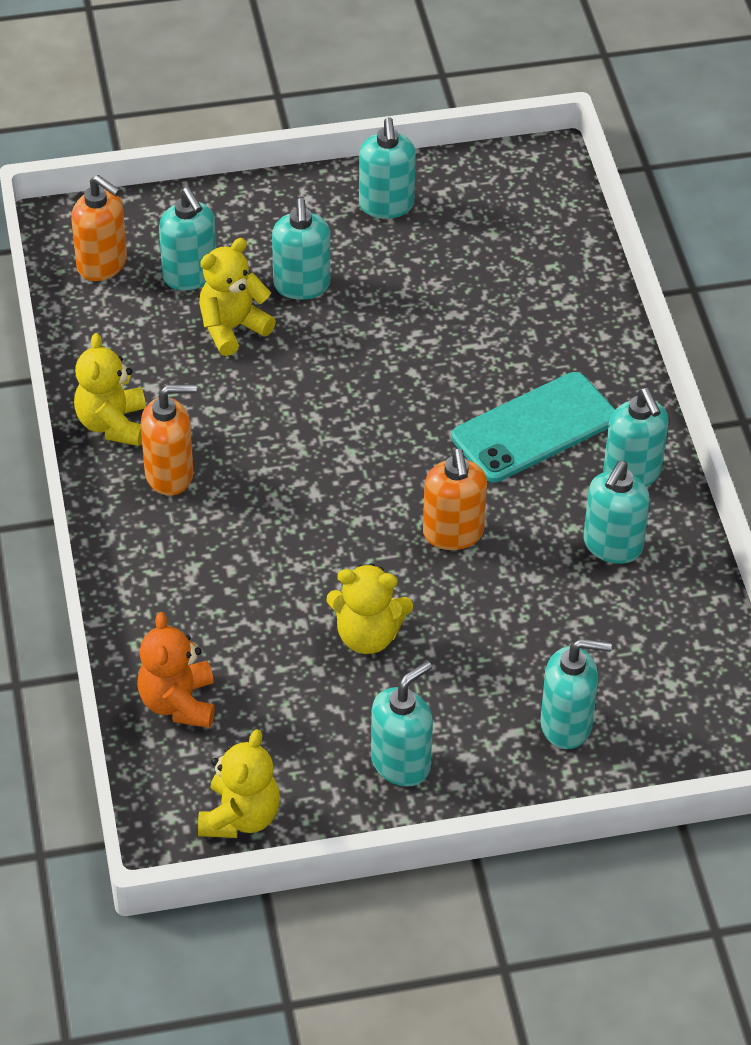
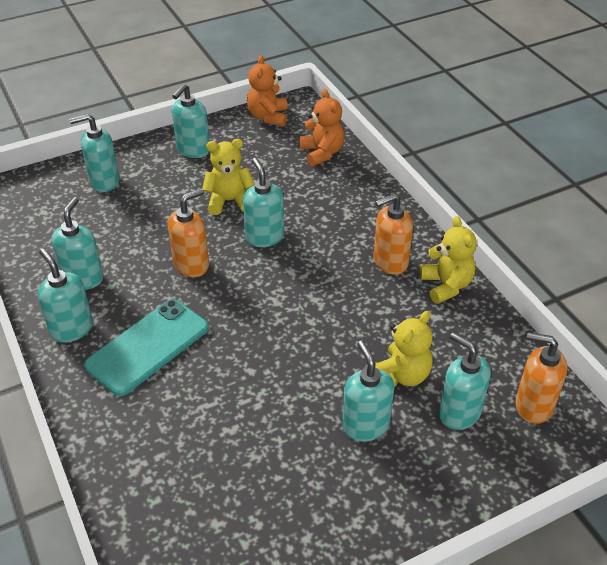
camera: 165 degrees right, 5 degrees down
(240, 816) = (268, 117): yellow teddy bear -> orange teddy bear
(386, 205) = (324, 531): turquoise soap dispenser -> turquoise soap dispenser (264, 237)
(453, 533) = (191, 265): orange soap dispenser -> orange soap dispenser turned 75 degrees clockwise

